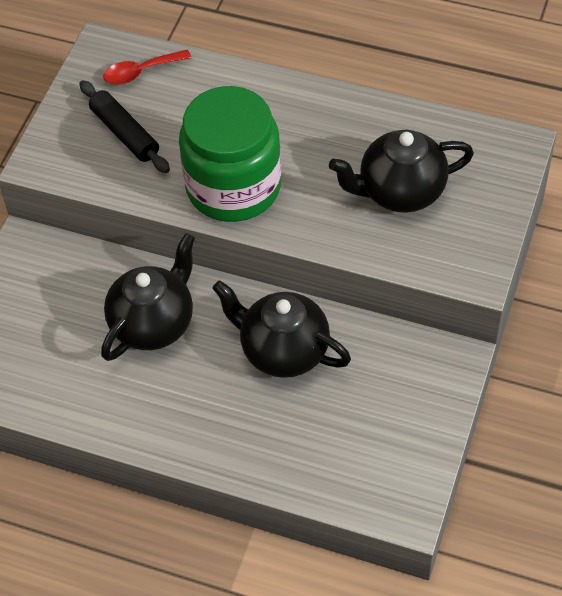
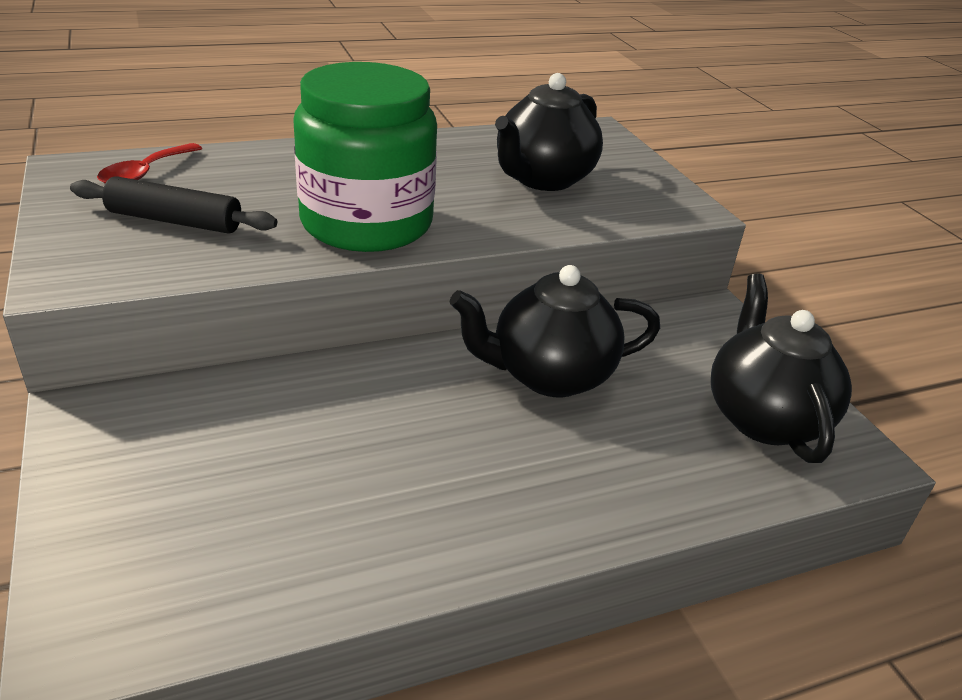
camera: 45 degrees left, 20 degrees down
(153, 323) = (365, 418): black teapot -> black teapot (763, 418)

